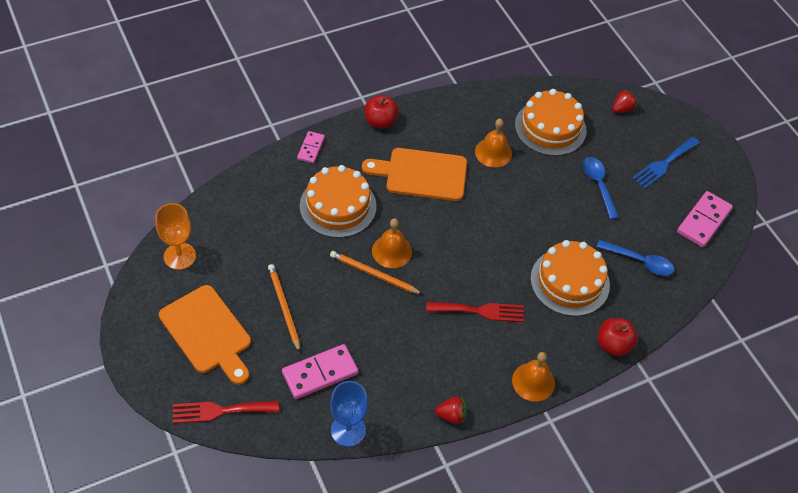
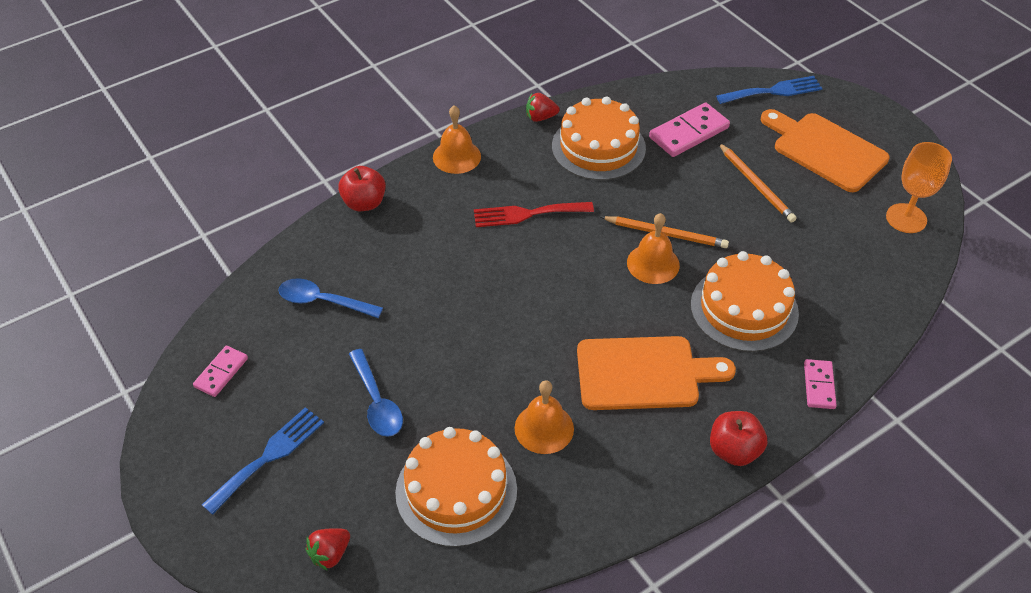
camera: 175 degrees right, 5 degrees down
(220, 411) = (773, 91): red fork -> blue fork
(348, 430) = (641, 93): blue goblet -> none
(570, 282) = (418, 262): orange cake -> orange cake (598, 147)
(704, 221) = (221, 372): pink domino -> pink domino, size x0.60

